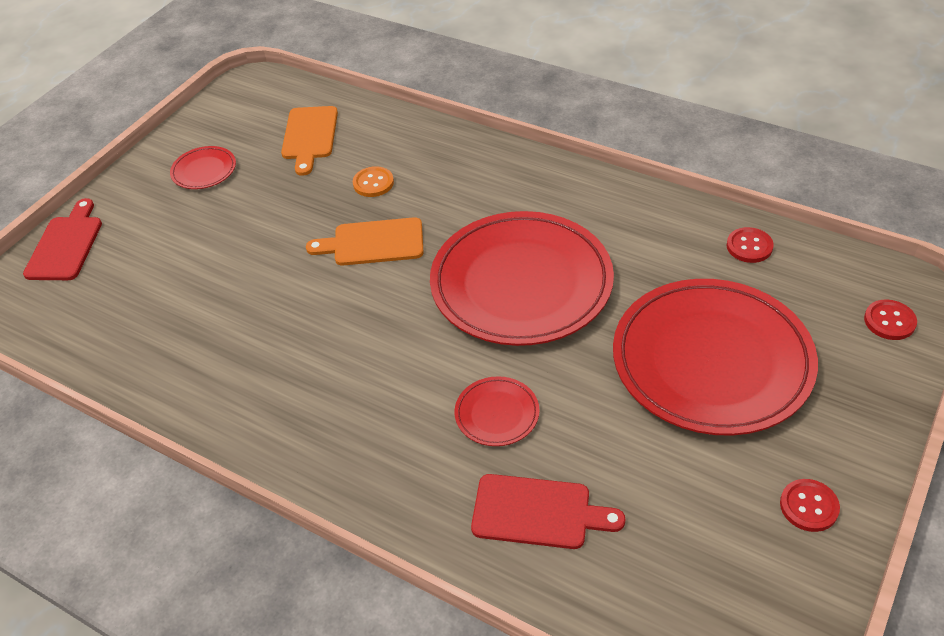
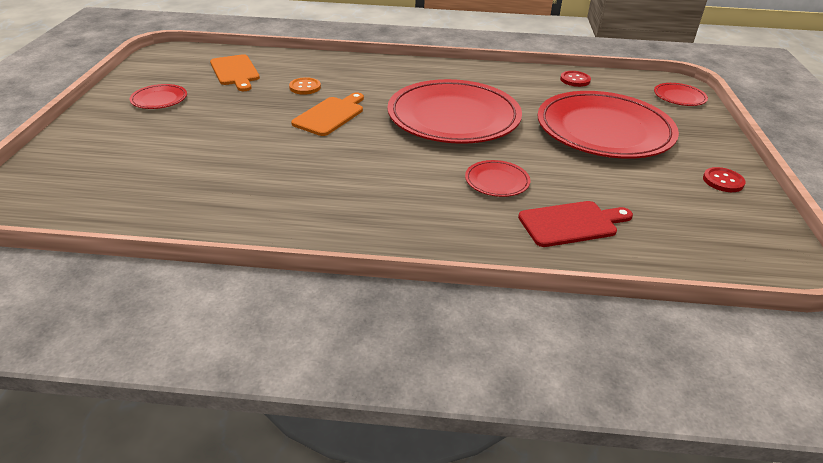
camera: 30 degrees left, 10 degrees down
(66, 245) = (56, 158): red cutting board -> none
(373, 243) = (330, 115): orange cutting board -> orange cutting board turned 150 degrees clockwise
(889, 321) = (679, 97): red button -> red plate

